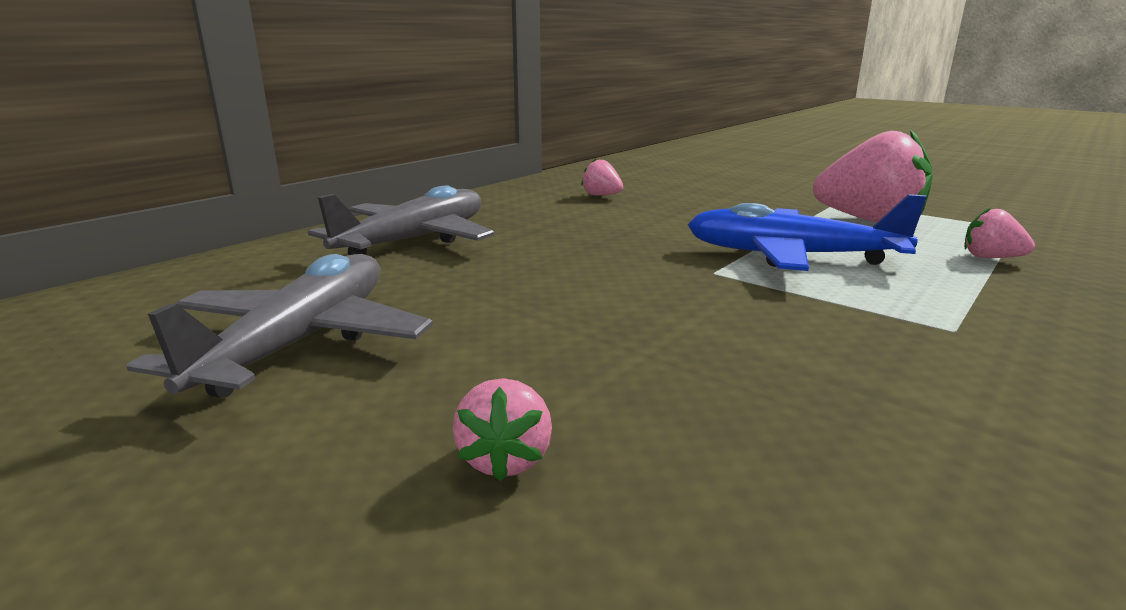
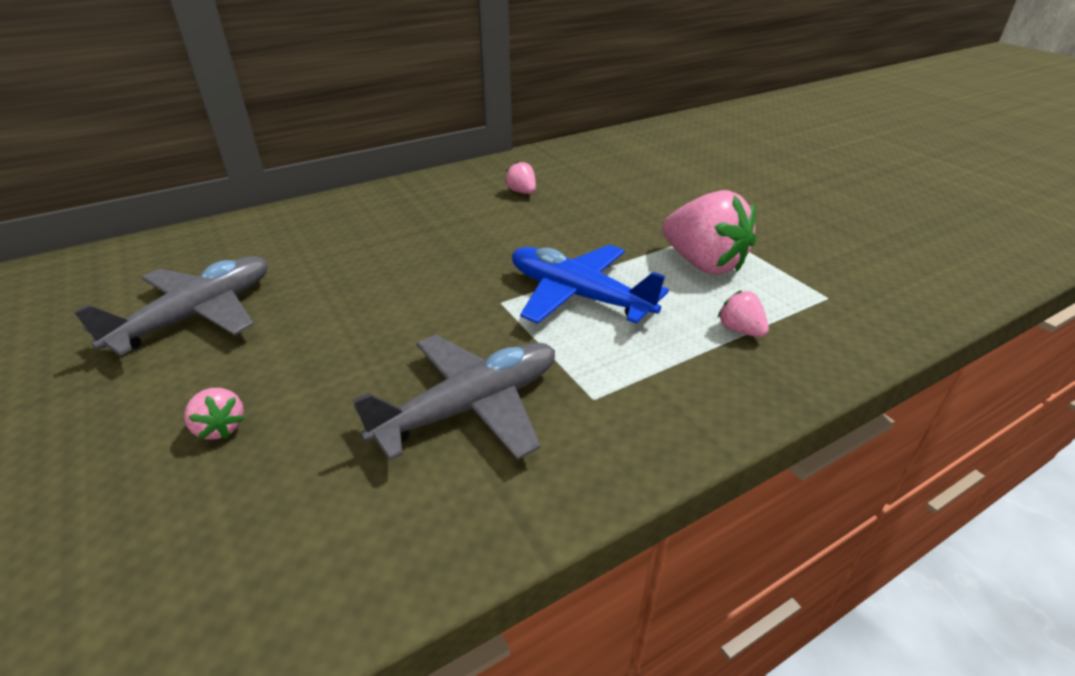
camera: 20 degrees right, 15 degrees up
(416, 240) = (339, 227): grey plane -> grey plane (470, 407)
(505, 459) = (220, 428): pink strawberry -> pink strawberry turned 60 degrees counterclockwise

